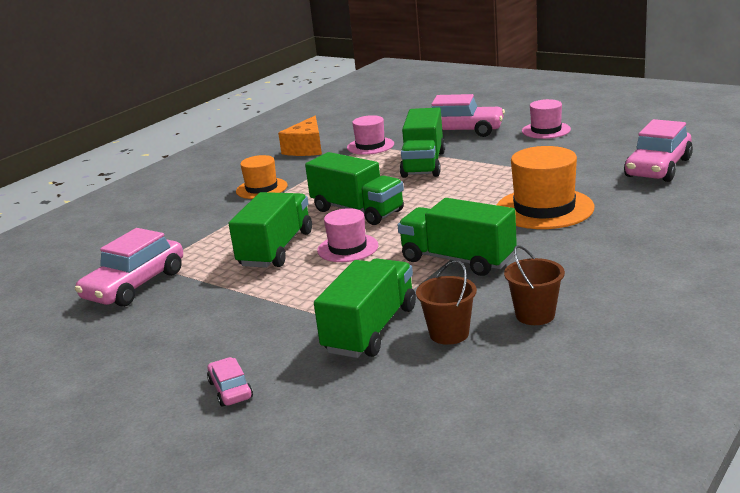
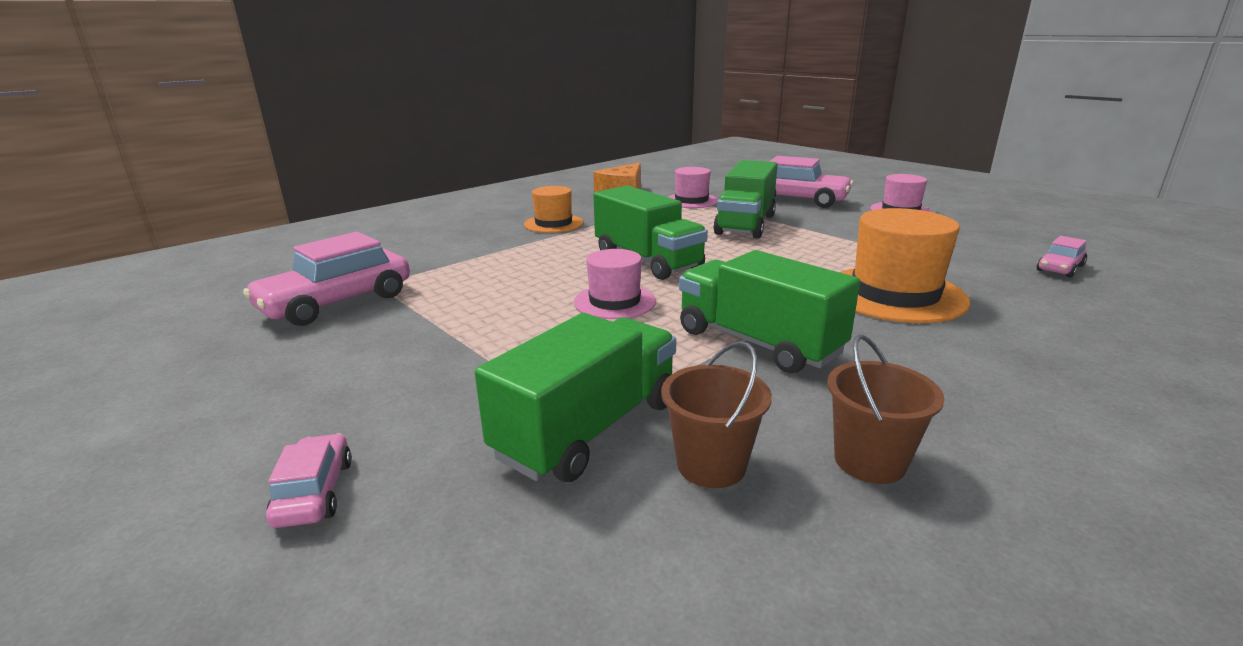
camera: 10 degrees right, 0 degrees up
(276, 249) = (527, 288): green truck -> none
(658, 168) = (1060, 268): pink car -> pink car, size x0.50

